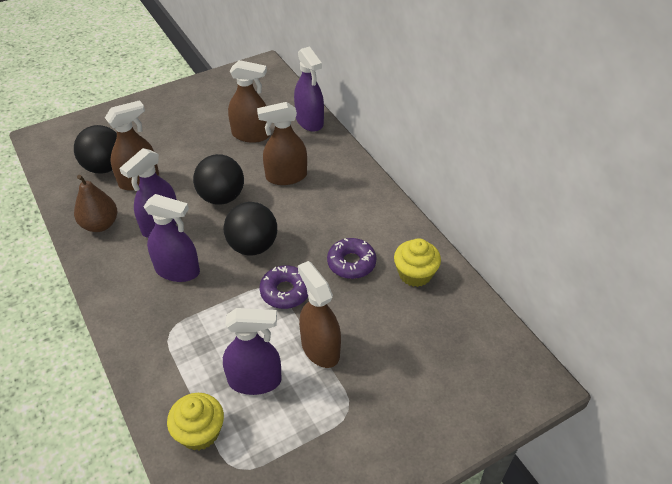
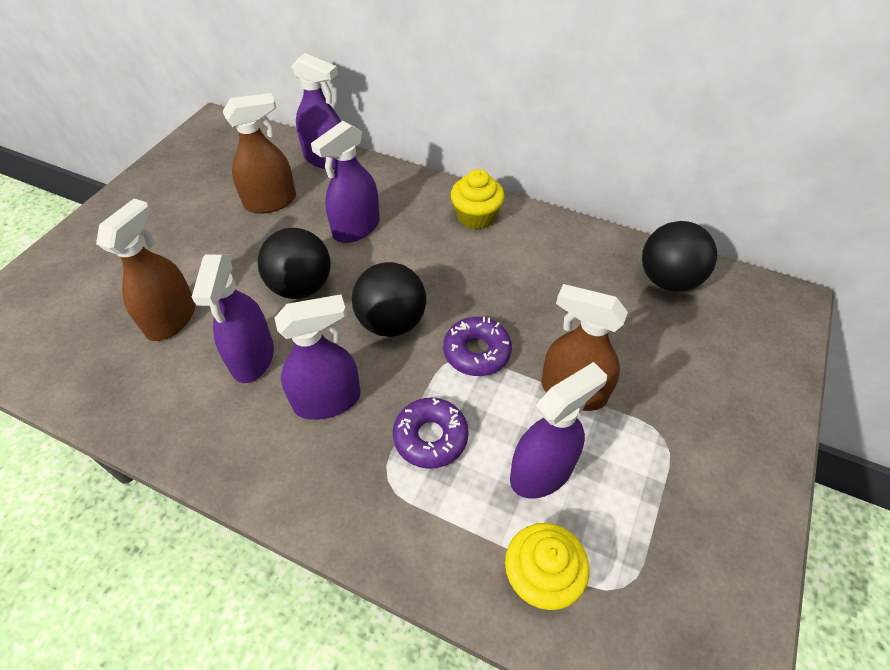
camera: 35 degrees left, 5 degrees up
(100, 224) = (166, 401): brown pear -> none
(105, 167) = (105, 326): black ball -> black ball (668, 280)
(286, 176) = (356, 228): brown spray bottle -> purple spray bottle
(351, 263) = (514, 283): purple donut -> purple donut (430, 437)
(415, 274) = (585, 261): yellow cupcake -> yellow cupcake (476, 216)

